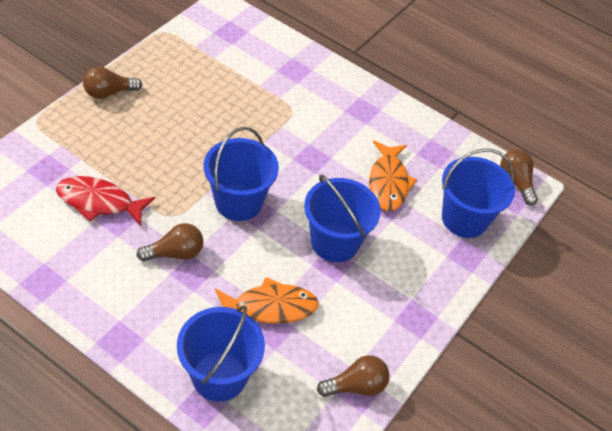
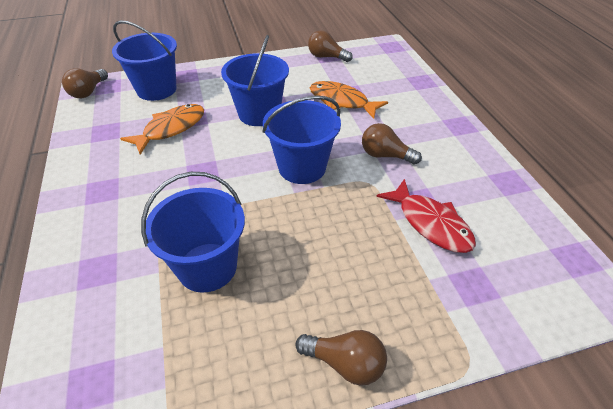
camera: 135 degrees left, 5 degrees down
(219, 376) = (403, 87): blue bucket -> blue bucket (207, 267)

